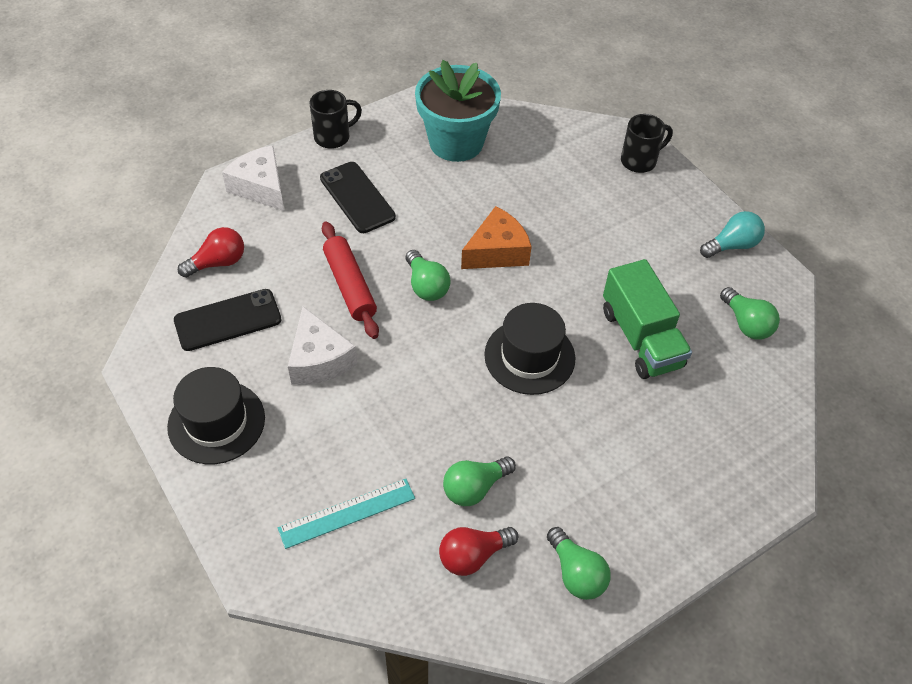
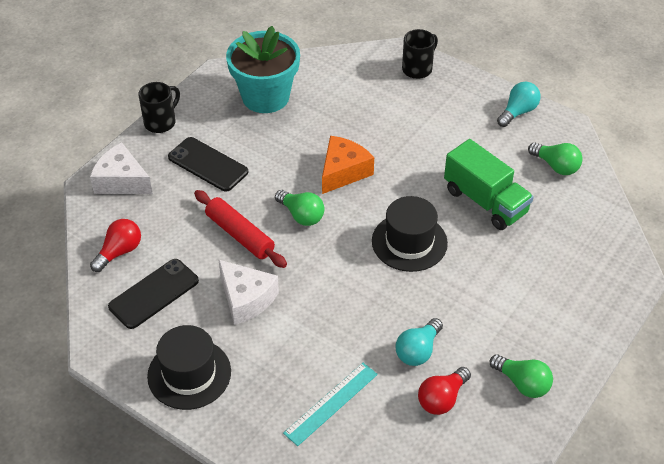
camera: 20 degrees left, 5 degrees down
(475, 488) = (418, 351): green light bulb -> turquoise light bulb

